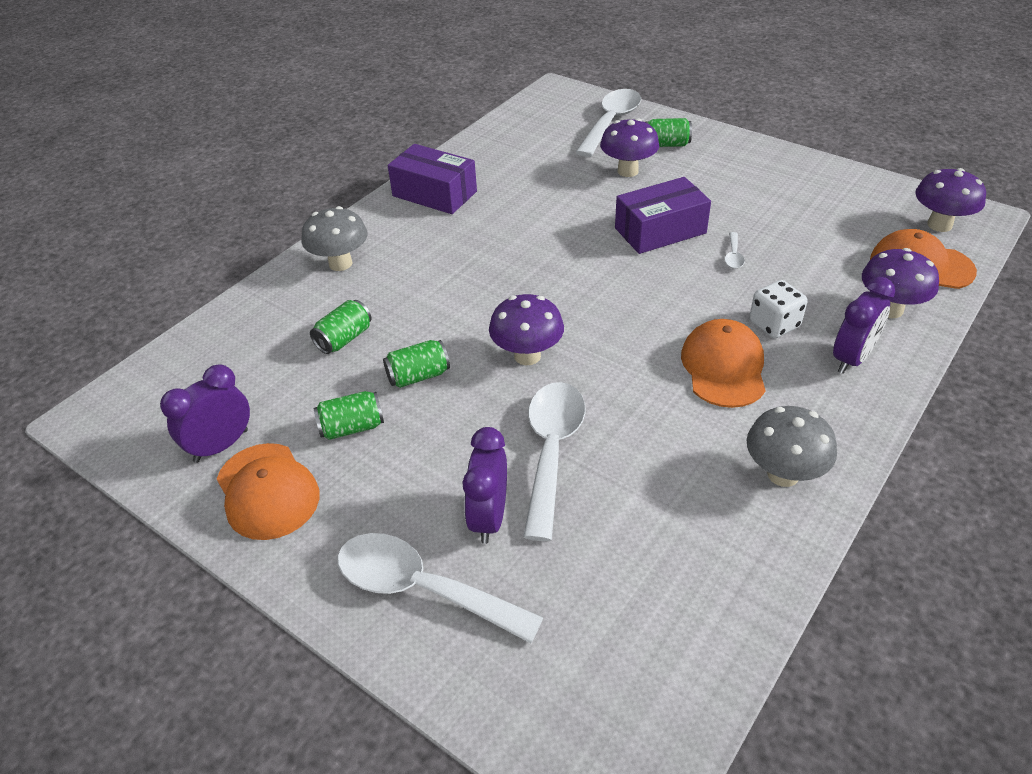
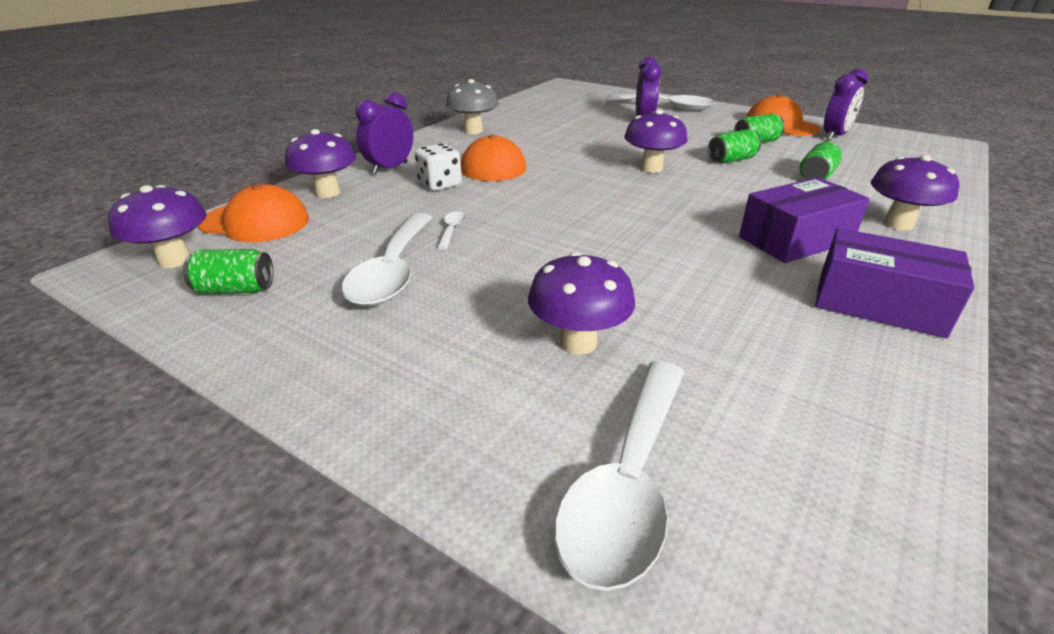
camera: 175 degrees right, 10 degrees down
(340, 263) = (898, 224): grey mushroom -> purple mushroom
(551, 451) = (616, 136): white spoon -> white spoon (393, 271)
(660, 230) = (532, 255): purple box -> purple box (795, 239)
(666, 144) = (500, 406): green can -> green can (235, 289)

